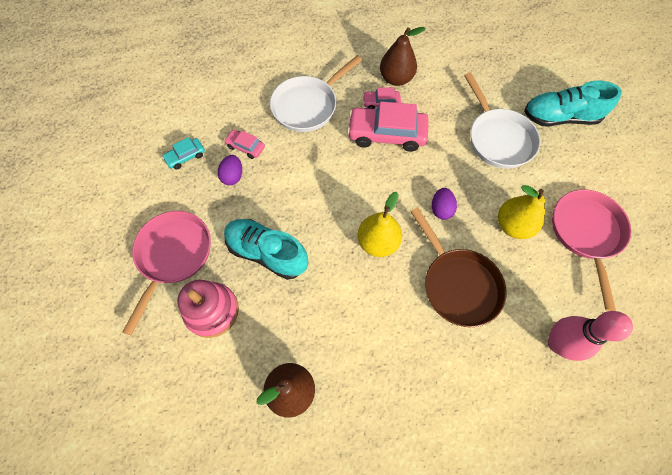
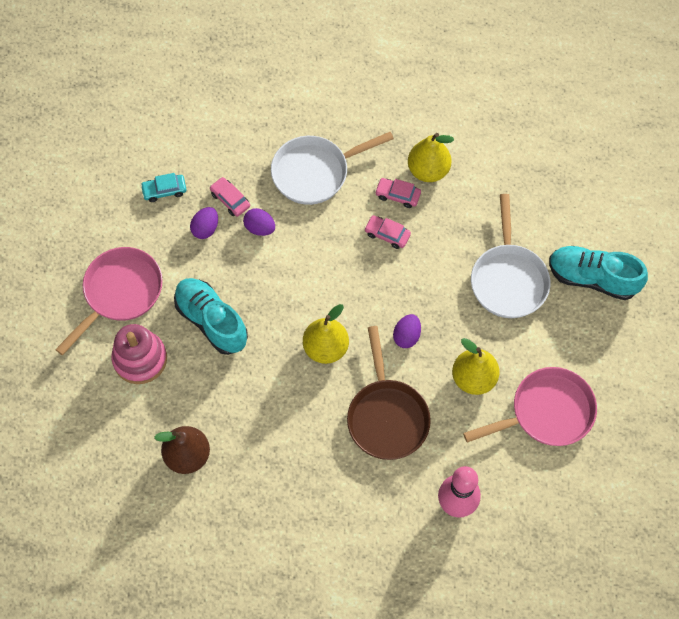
camera: 20 degrees right, 0 degrees up
(279, 161) = (260, 228): none -> purple egg
(386, 134) = (387, 234): pink car -> pink car, size x0.50
(396, 79) = (428, 170): brown pear -> yellow pear
(586, 233) = (546, 412): pink pan -> pink pan turned 45 degrees clockwise

